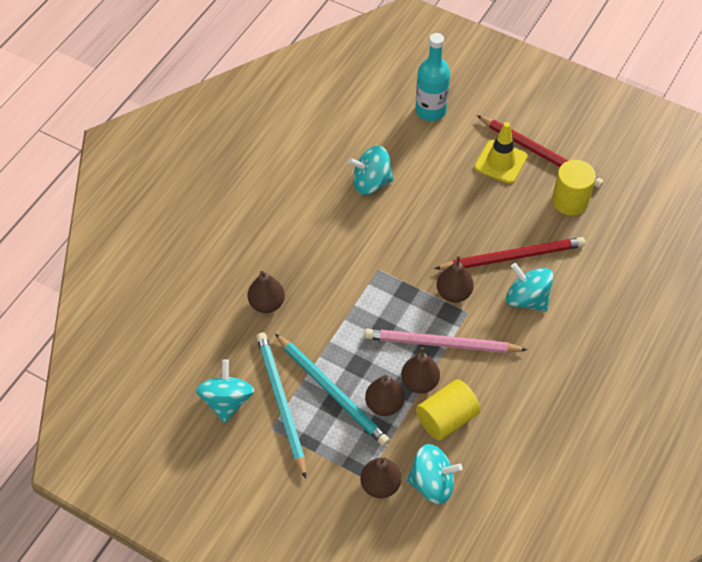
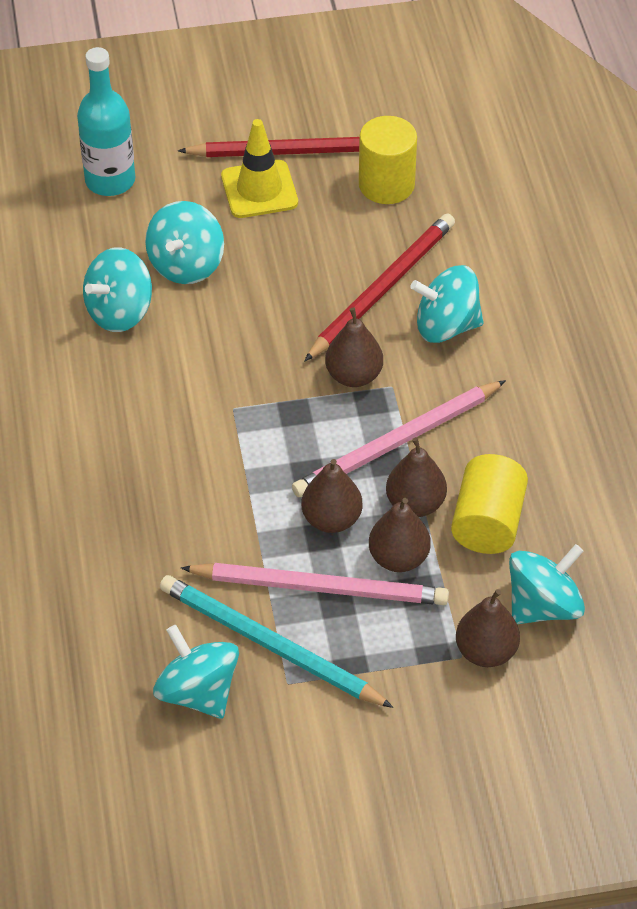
camera: 40 degrees left, 5 degrees down
(267, 303) = (130, 542): brown pear -> brown pear (331, 519)
(332, 392) = (320, 587): turquoise pencil -> pink pencil
(426, 179) = (186, 265): none -> turquoise spinning top

